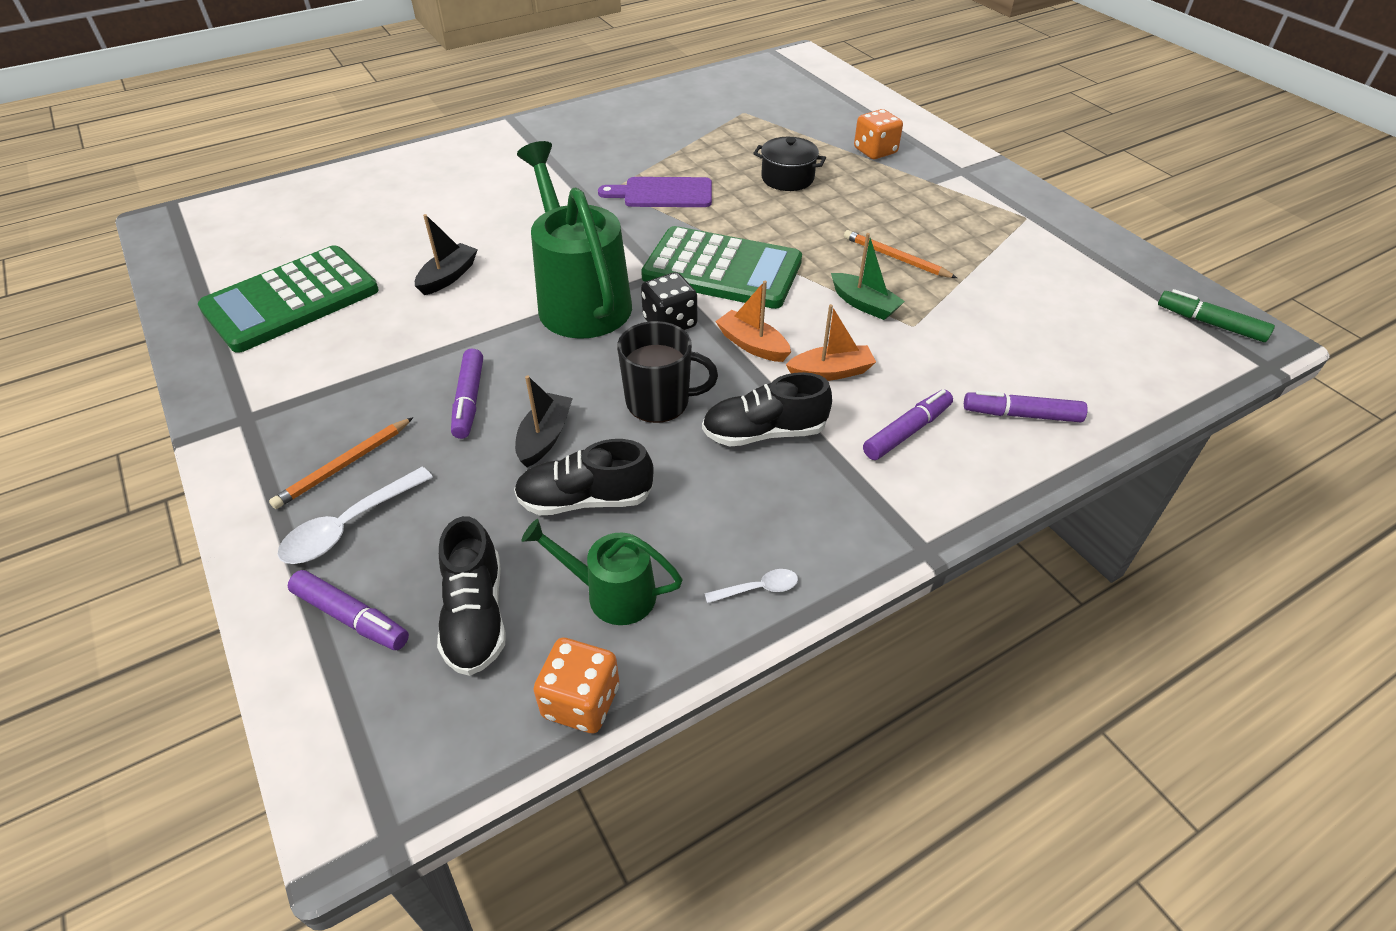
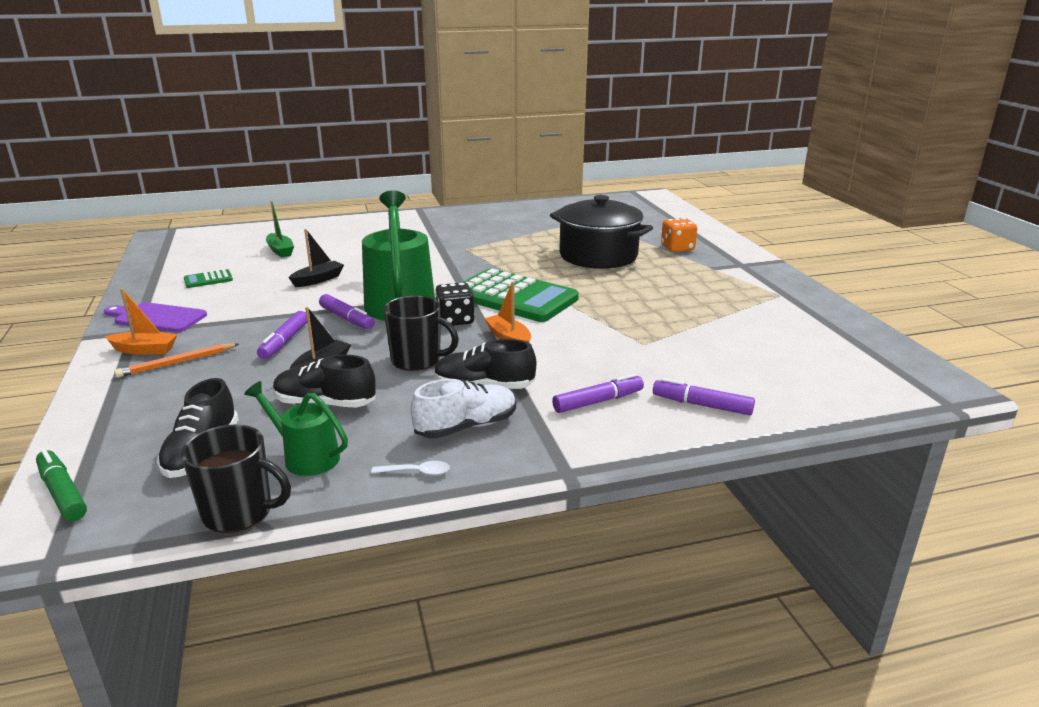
camera: 15 degrees right, 20 degrees down
(291, 300) = (208, 279): green calculator -> green calculator, size x0.41
(349, 526) = (156, 393): white spoon -> none
(351, 617) = (120, 439): purple marker -> purple marker (347, 318)
(581, 701) = (239, 512): orange dice -> black mug
(663, 193) = (499, 254): purple cutting board -> purple cutting board (157, 318)
(777, 503) = (466, 427): none -> white shoe
(787, 178) = (598, 256): black pot -> black pot, size x1.88
(831, 372) = (559, 361): orange boat -> orange boat (145, 350)
(864, 304) = (612, 327): green boat -> green boat (280, 251)
(895, 258) = (655, 305): orange pencil -> none
(1210, 323) = (909, 373): green marker -> green marker (62, 493)

